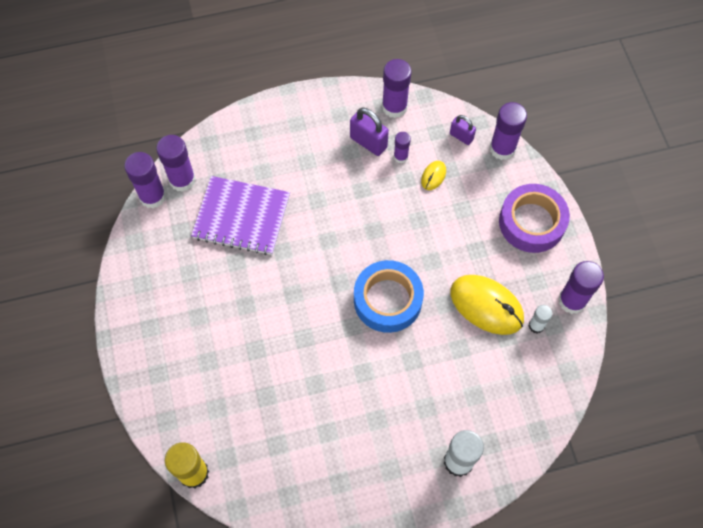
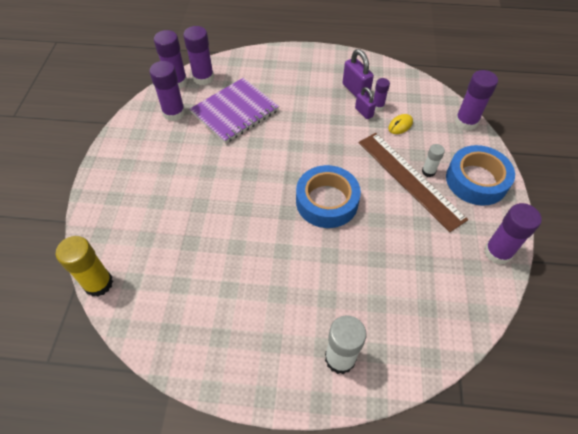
camera: 20 degrees right, 10 degrees down
(241, 217) = (235, 112): purple notebook -> purple notebook turned 75 degrees counterclockwise
(394, 107) = (385, 74): purple glue stick -> purple glue stick (174, 113)
(461, 136) = (433, 105): purple padlock -> purple padlock (364, 112)
(464, 243) = (410, 179): none -> brown ruler
(486, 306) = (414, 232): yellow mouse -> none
(532, 222) = (476, 180): purple tape -> blue tape
(536, 326) = (456, 262): white glue stick -> white glue stick (428, 171)

